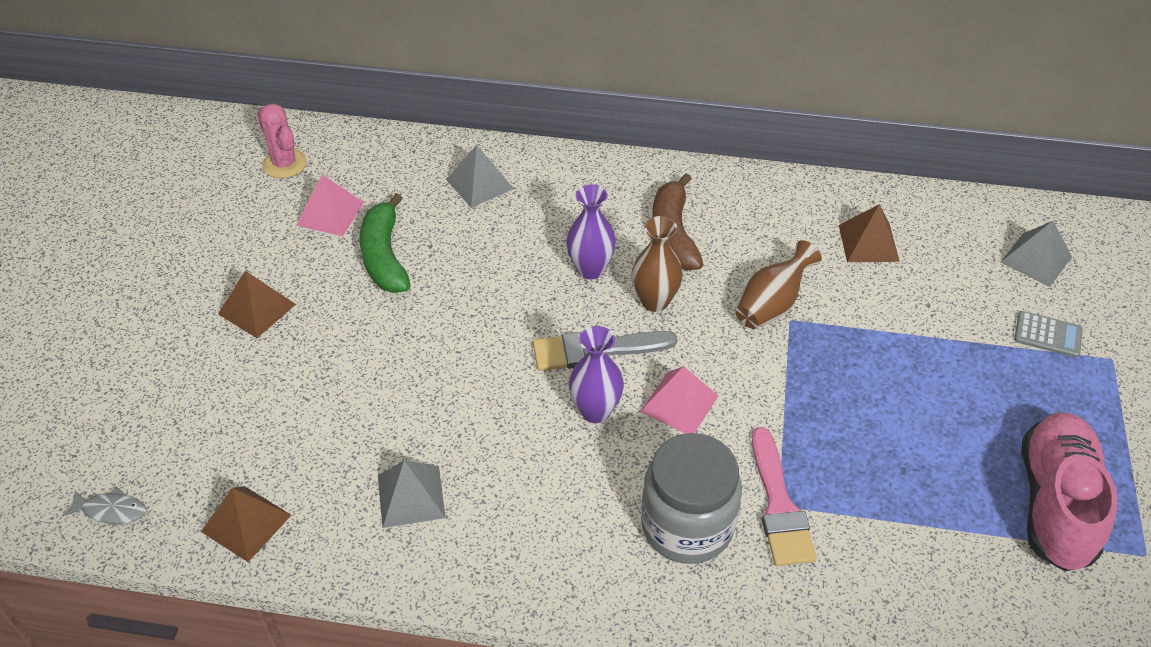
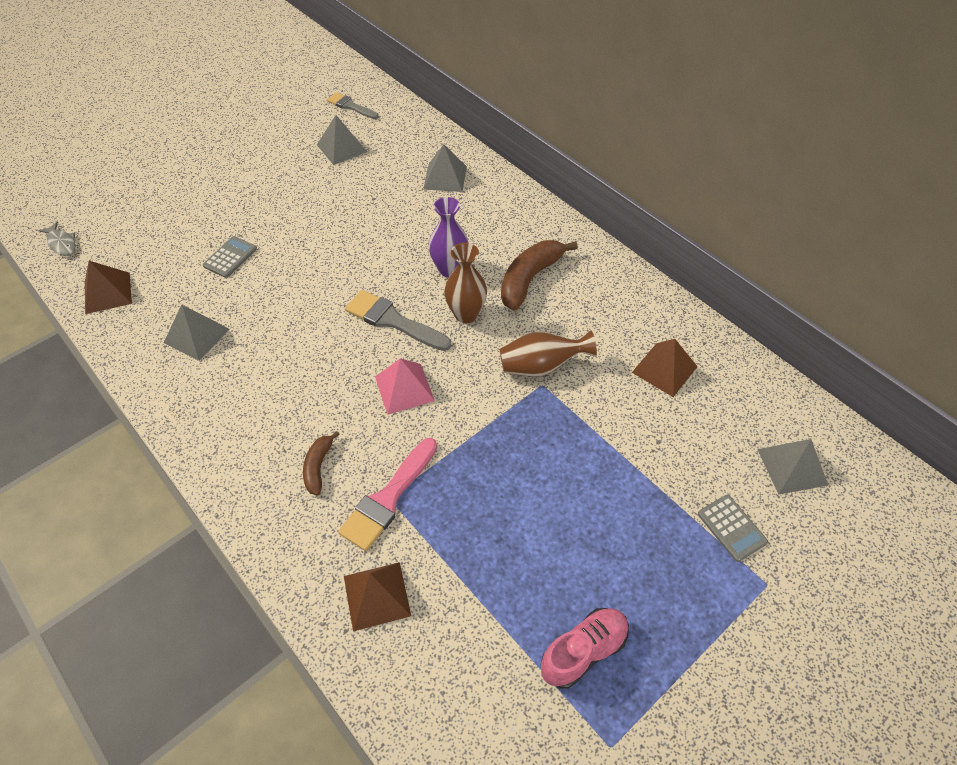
camera: 40 degrees right, 5 degrees up
(257, 309) = (244, 180): brown pyramid -> brown pyramid (376, 596)
(284, 164) = (350, 106): pink cactus -> grey brush
(330, 213) = (341, 148): pink pyramid -> grey pyramid
(346, 397) = (230, 257): none -> grey calculator
(384, 256) = (341, 190): green banana -> none
(595, 411) = (349, 358): purple vase -> none
(687, 526) = (318, 467): grey jar -> brown banana
(1055, 504) = (583, 651): pink shoe -> pink shoe, size x0.60

